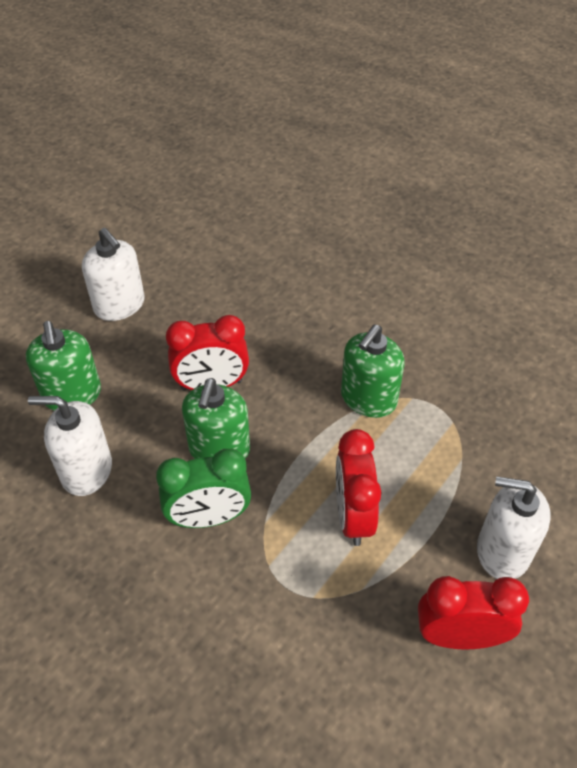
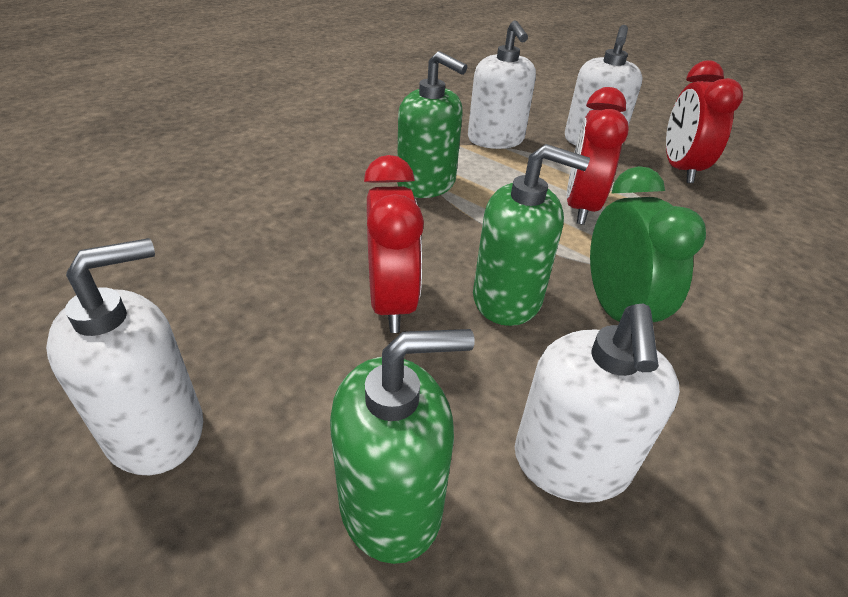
camera: 90 degrees left, 10 degrees down
(353, 516) = (580, 207): red clock -> red clock turned 105 degrees clockwise
(475, 454) = (495, 140): none -> white soap dispenser

